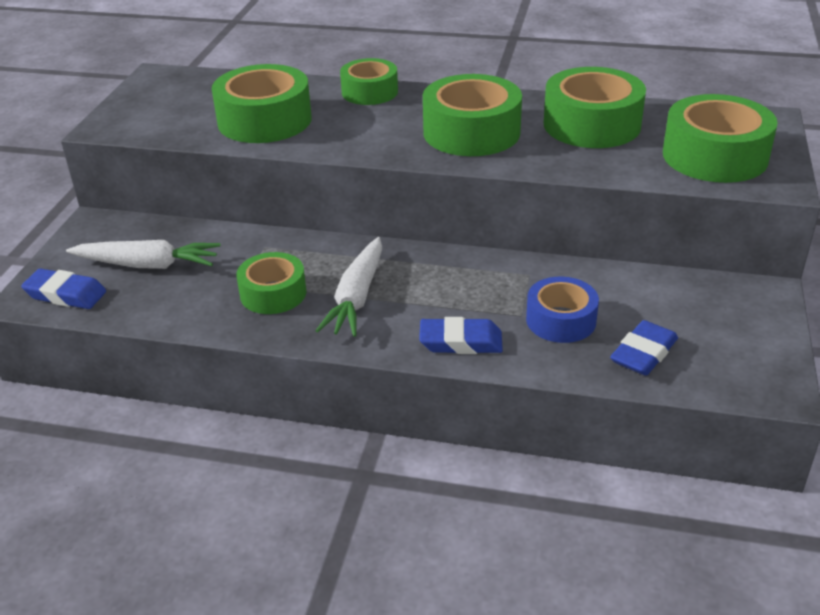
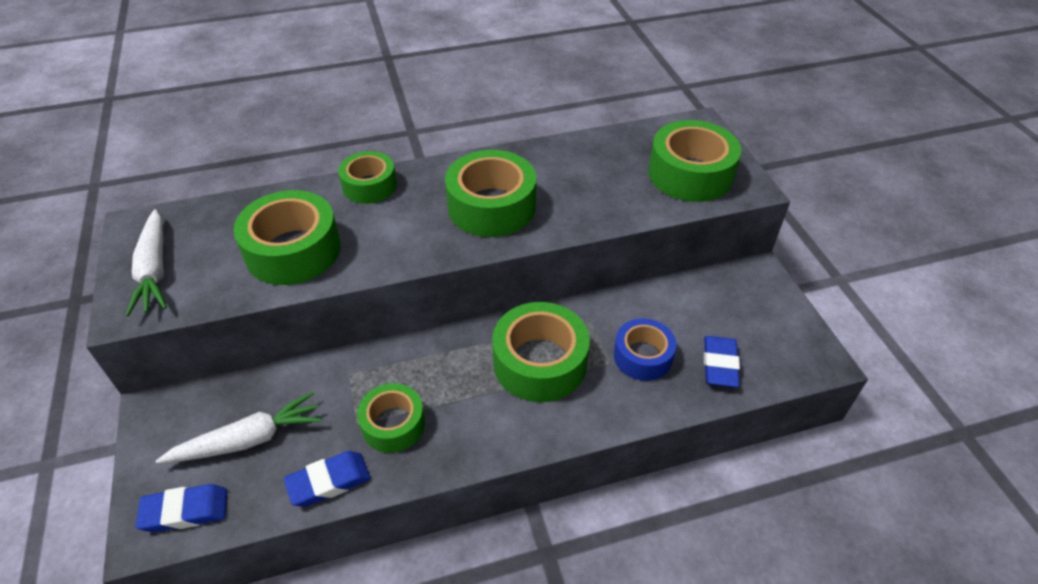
camera: 30 degrees left, 10 degrees up
(357, 297) = (469, 398): white carrot -> white carrot (154, 270)
(461, 342) = (584, 410): blue eraser -> blue eraser (329, 482)
(592, 124) = (580, 168): green tape -> green tape (540, 362)

